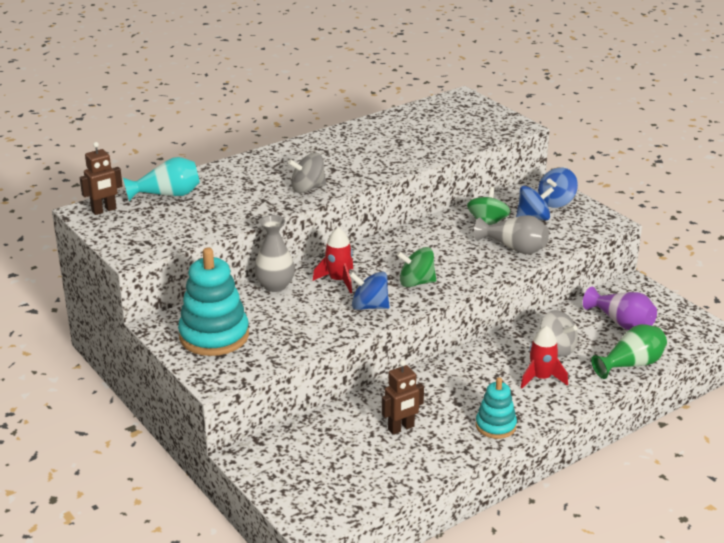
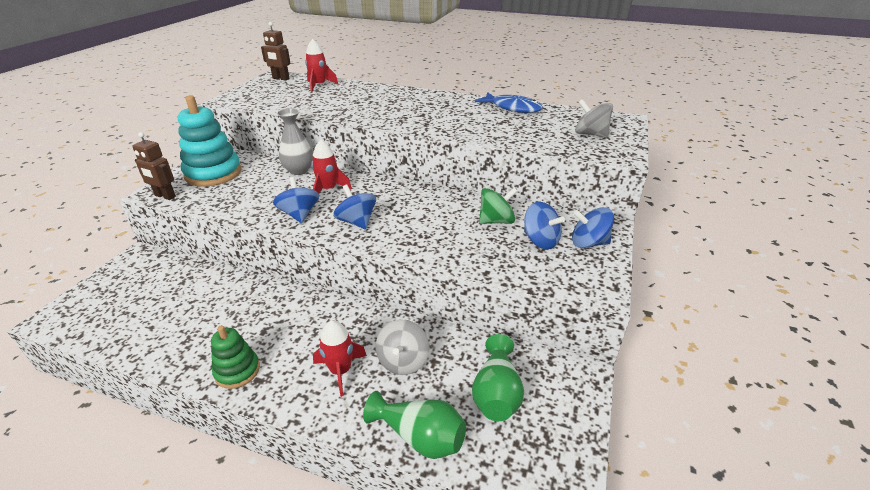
camera: 55 degrees right, 5 degrees up
(167, 195) = (319, 85): turquoise vase -> red rocket
(307, 188) = (379, 116): grey spinning top -> grey spinning top (590, 134)
(376, 127) = (512, 108): none -> blue fish
(401, 428) = (207, 313): brown robot -> brown robot (165, 196)
(416, 283) = (356, 222): green spinning top -> blue spinning top
(495, 426) = (237, 371): turquoise stacking toy -> green stacking toy
(514, 248) = (471, 250): grey vase -> none
(621, 323) = (496, 393): purple vase -> green vase

